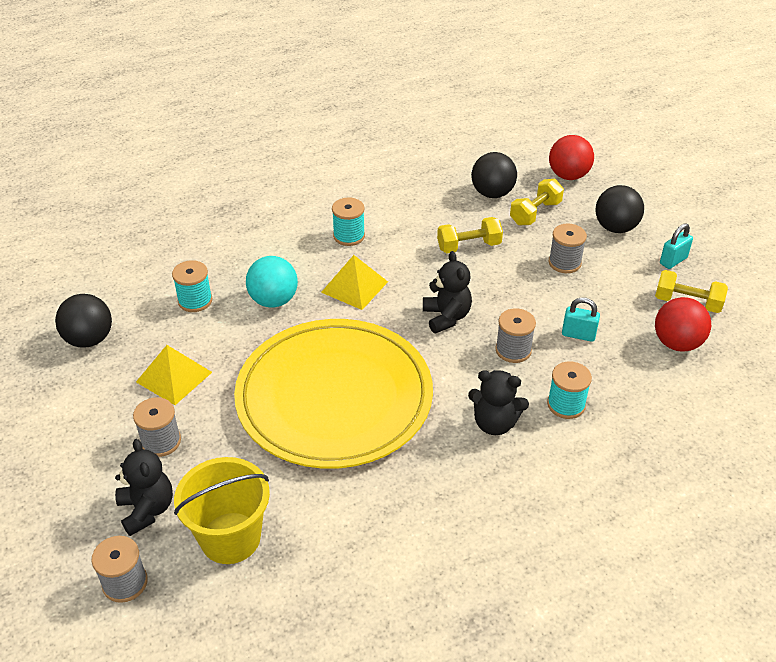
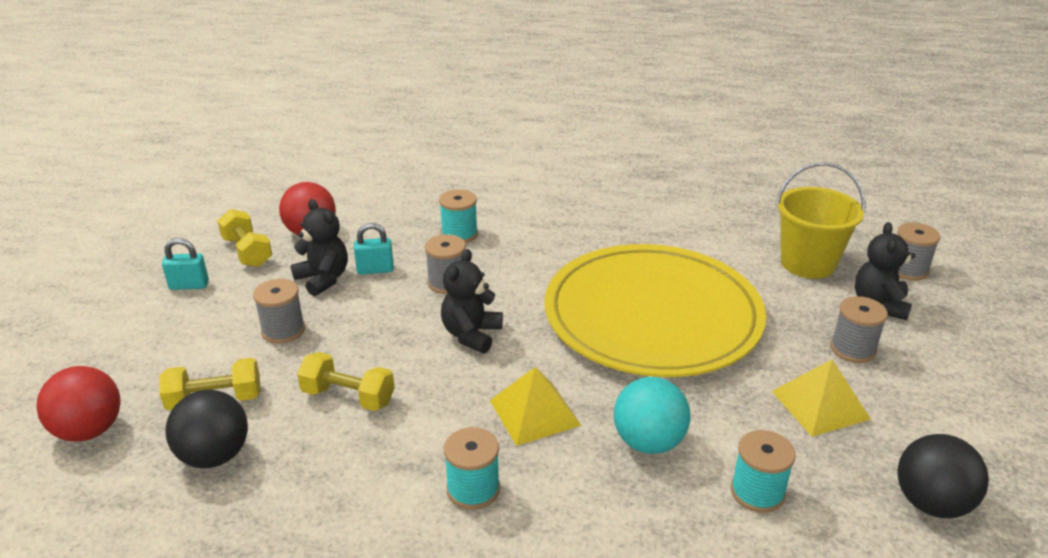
camera: 145 degrees left, 10 degrees down
(494, 423) = (530, 246): black teddy bear -> black teddy bear (323, 279)
(578, 335) = (375, 270): turquoise padlock -> turquoise padlock turned 60 degrees counterclockwise
(615, 228) = (172, 340): black ball -> none

